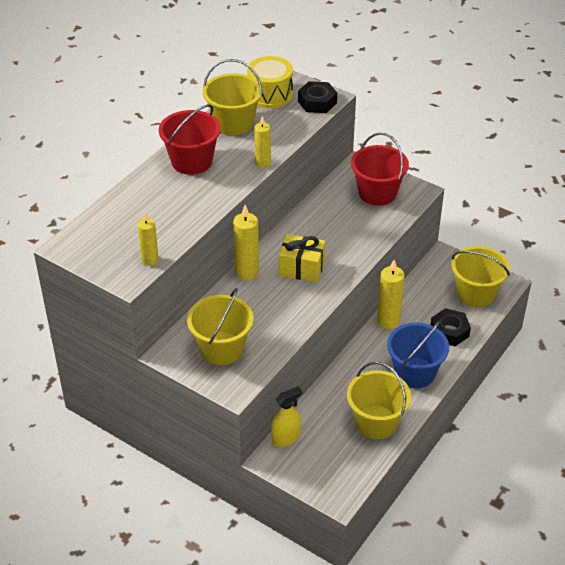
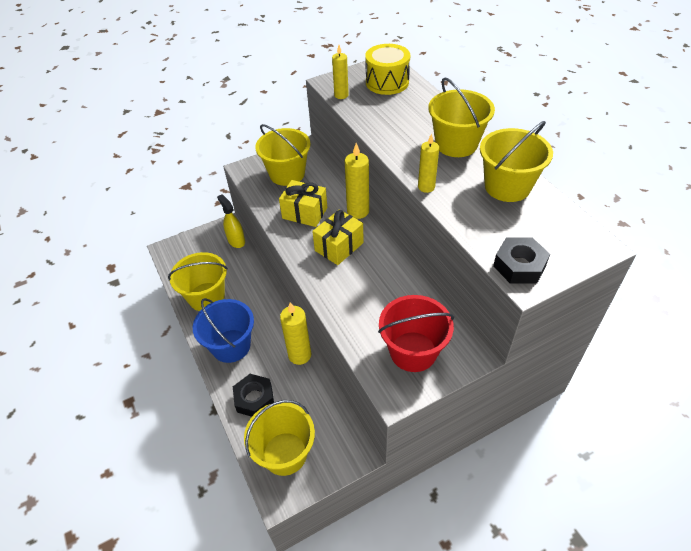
camera: 120 degrees right, 5 degrees up
(191, 161) = (456, 144): red bucket -> yellow bucket
(270, 94) = (553, 230): yellow drum -> yellow drum (387, 82)
(273, 309) = (305, 213): none -> yellow gift
(286, 438) = (236, 241): yellow spray bottle -> yellow spray bottle turned 150 degrees clockwise

